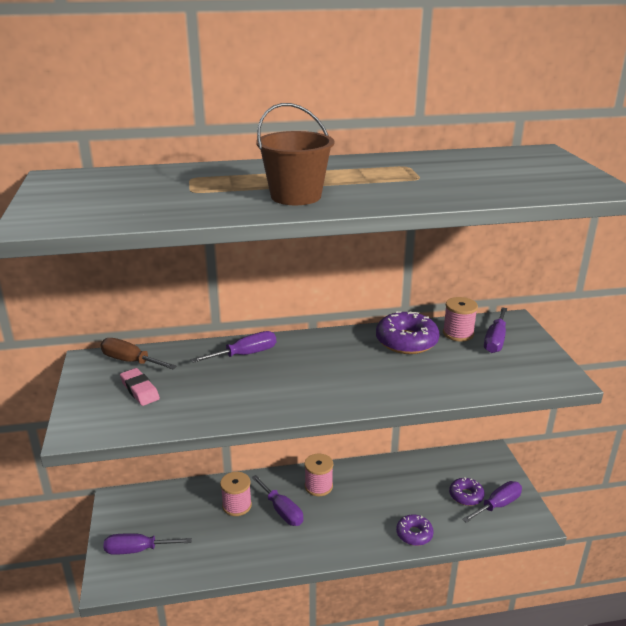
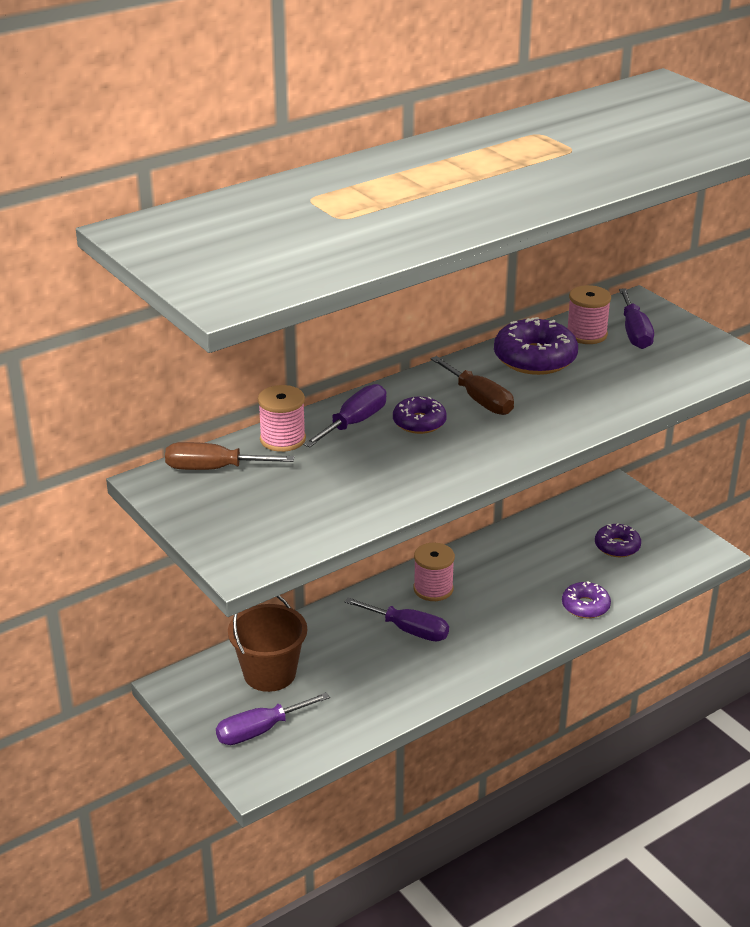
camera: 25 degrees left, 5 degrees up
(140, 390) = (266, 499): pink eraser -> none
(237, 505) = (346, 642): pink spool -> pink spool (282, 439)
(287, 365) = (419, 422): none -> purple donut
(296, 196) = (470, 202): brown bucket -> brown bucket (269, 673)
(342, 360) = (479, 400): none -> brown screwdriver
(497, 505) = (659, 546): purple screwdriver -> none

